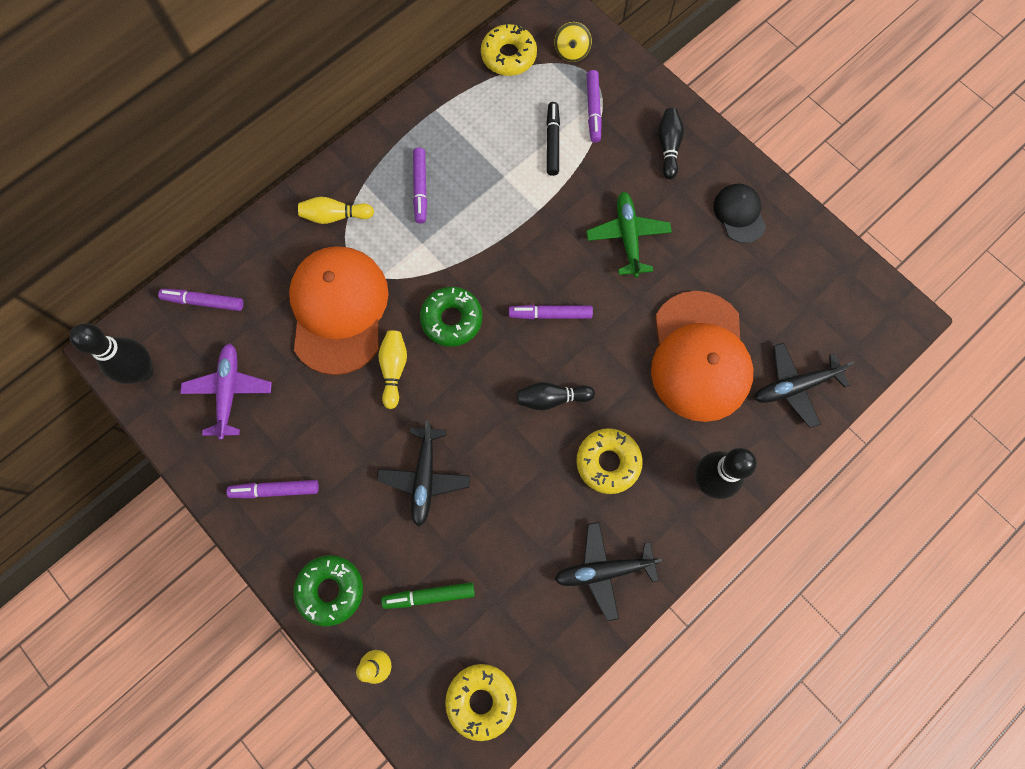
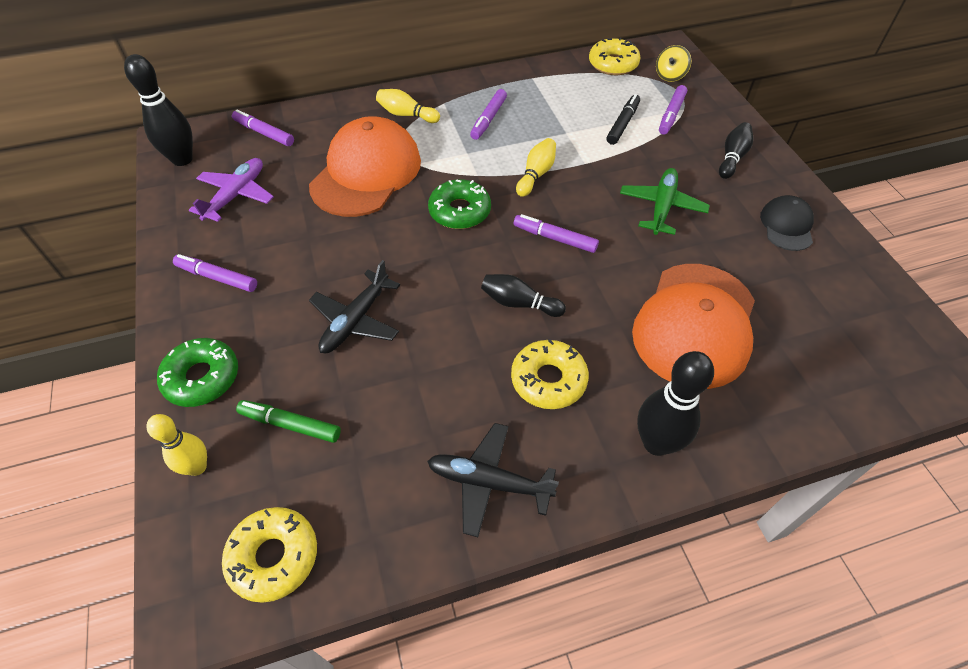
camera: 25 degrees right, 20 degrees down
(394, 369) = (384, 228): yellow bowling pin -> yellow bowling pin (536, 174)
(795, 386) = (798, 391): black plane -> none

